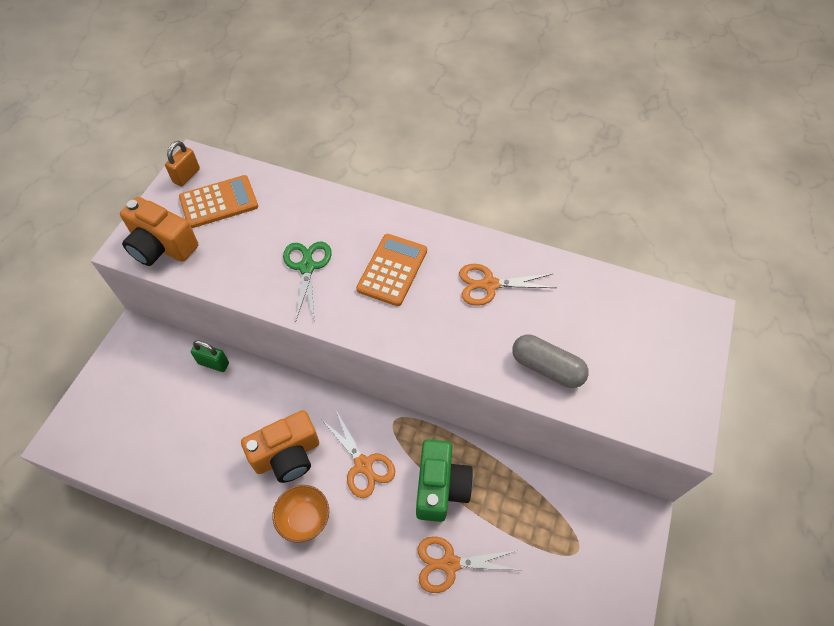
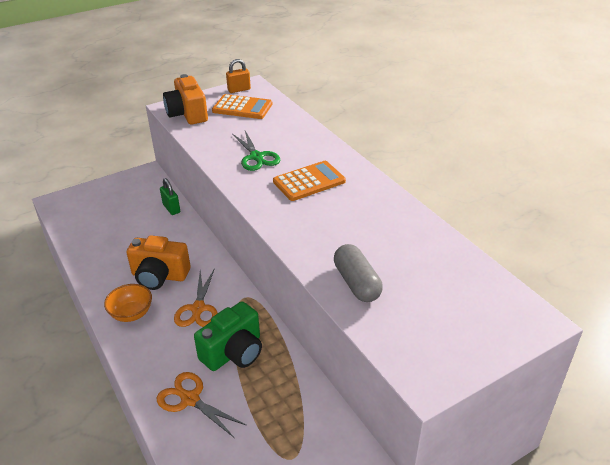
camera: 40 degrees right, 20 degrees down
(307, 267) = (256, 157): green scissors -> green scissors turned 120 degrees clockwise
(489, 285) = (368, 219): orange scissors -> none

